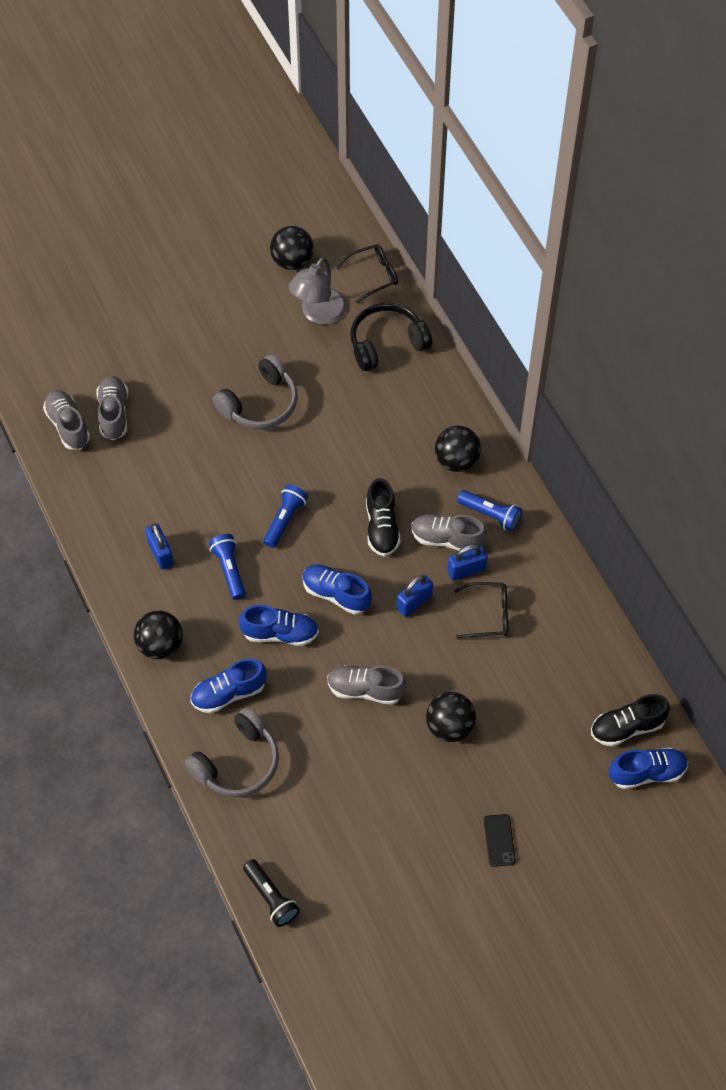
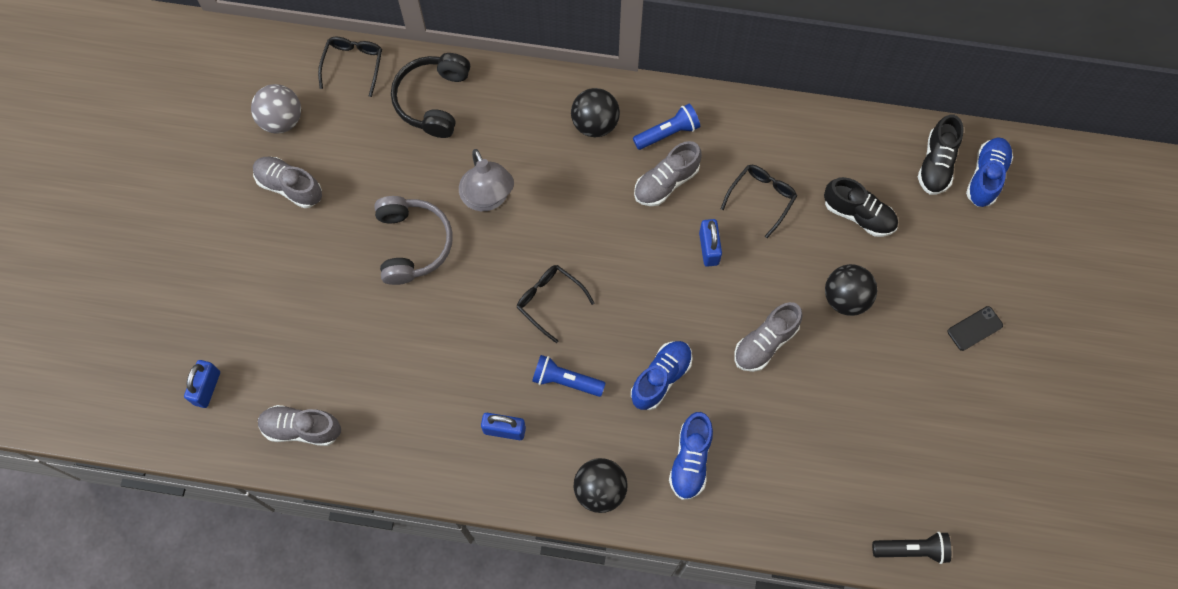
camera: 55 degrees left, 10 degrees up
(113, 414) = (321, 378): grey shoe -> grey shoe (289, 186)
(237, 763) = (764, 496): grey headphones -> none
(285, 520) = (549, 301): blue flashlight -> black glasses
(292, 261) = (282, 120): black ball -> grey ball
(318, 314) = (357, 135): grey lamp -> grey lamp (488, 198)
(336, 594) = (655, 306): blue shoe -> none
(382, 527) = (616, 226): black shoe -> black shoe (858, 214)
(466, 570) = (707, 187): blue padlock -> blue padlock (207, 388)
(499, 840) = (974, 328): black phone -> black phone turned 60 degrees counterclockwise

